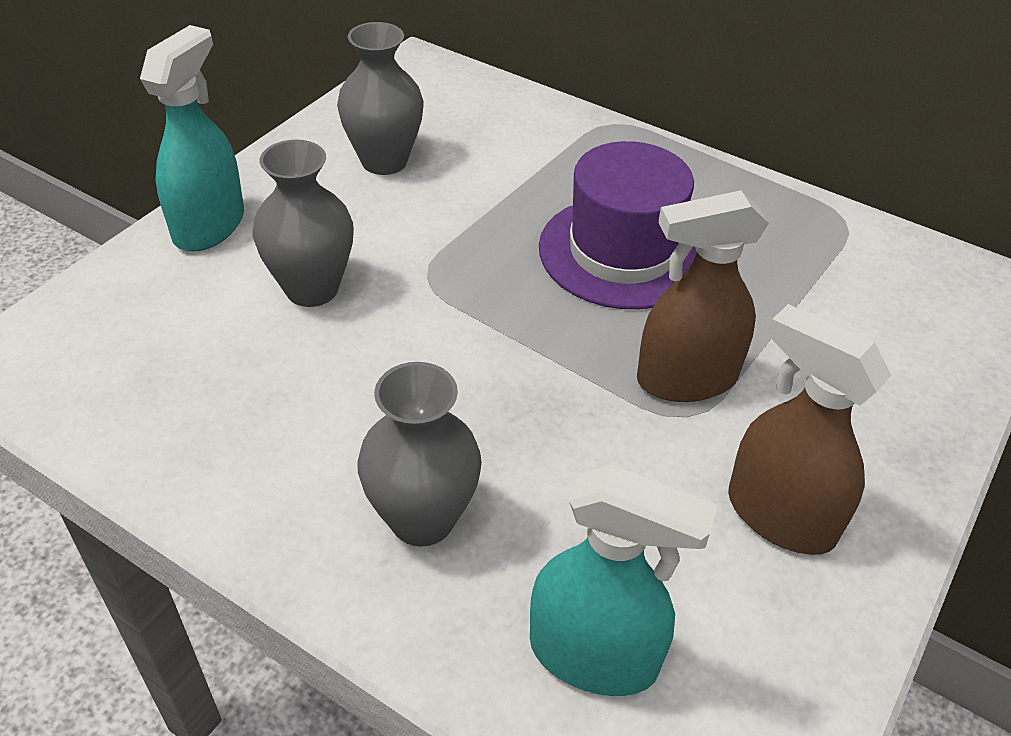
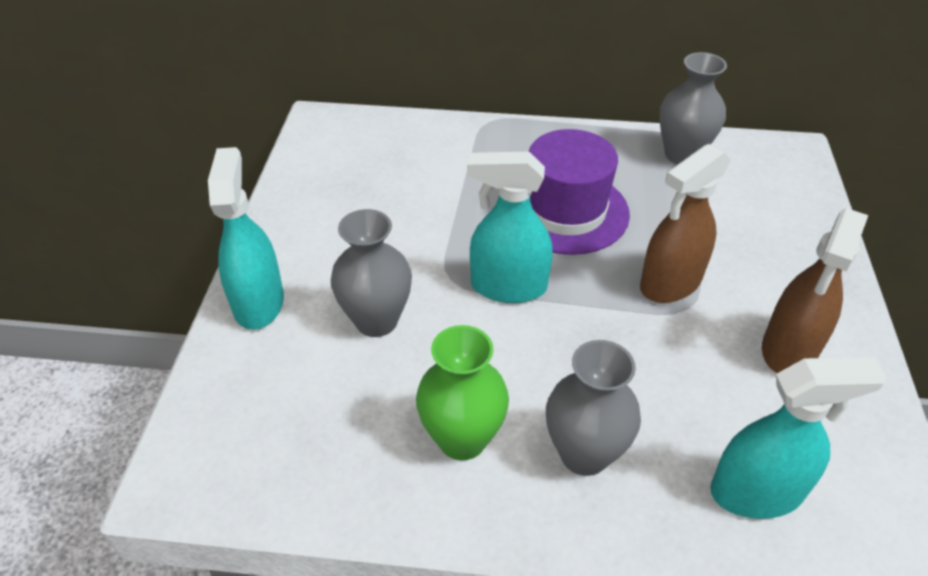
camera: 25 degrees left, 0 degrees up
(302, 444) = (462, 439): none -> green vase
(384, 161) = (352, 204): grey vase -> grey vase (682, 154)
(484, 308) = (508, 286): none -> turquoise spray bottle
(779, 516) = (788, 349): brown spray bottle -> brown spray bottle turned 75 degrees counterclockwise

